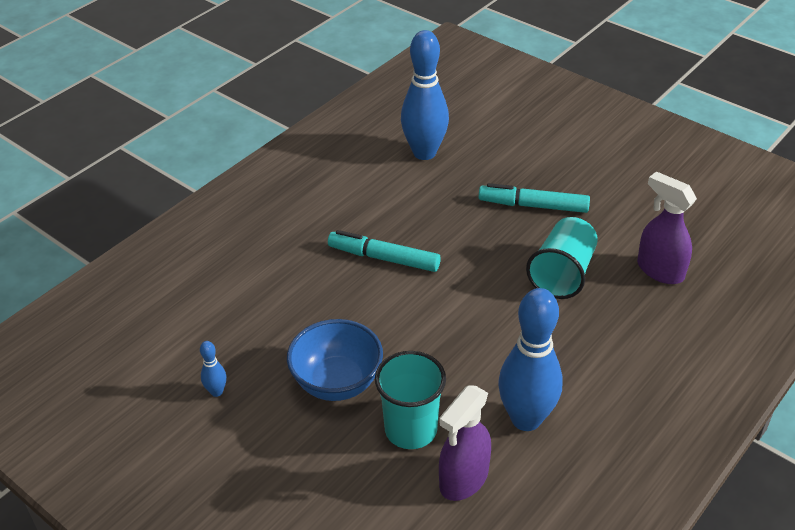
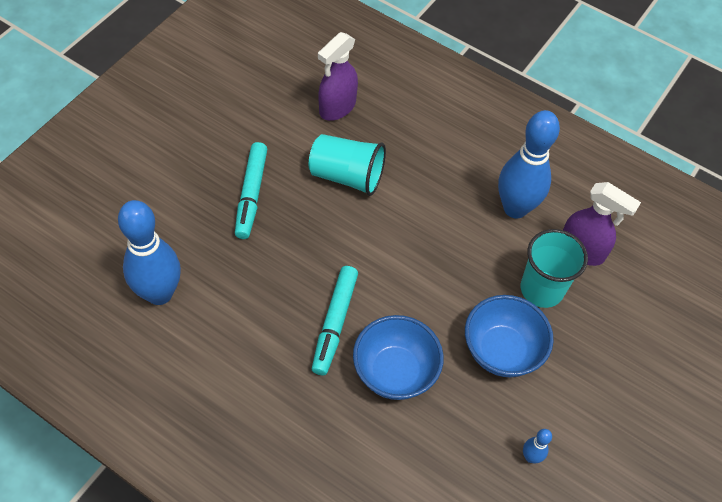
camera: 100 degrees left, 15 degrees up
(326, 297) = (395, 372): none -> blue bowl

